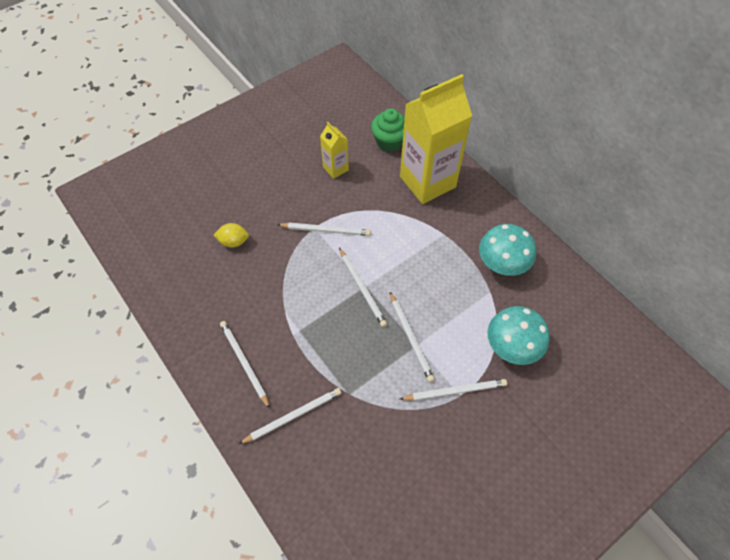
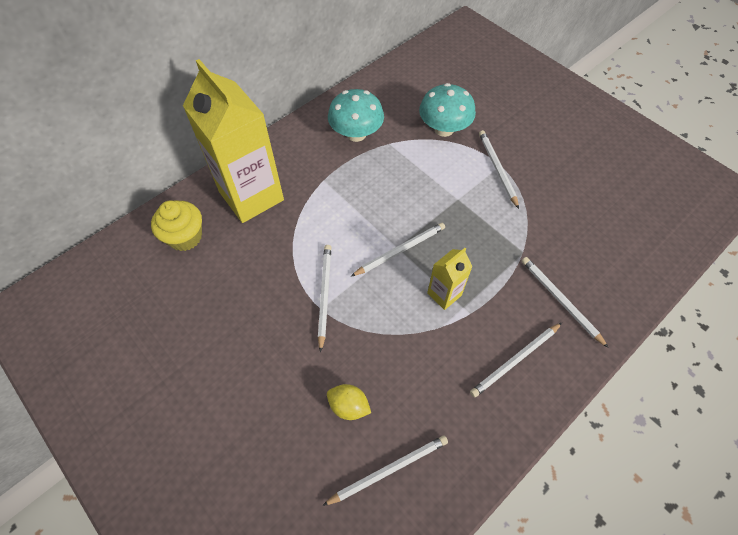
camera: 95 degrees left, 0 degrees up
(234, 241) = (349, 406): yellow lemon -> yellow lemon turned 60 degrees counterclockwise
(335, 168) = (226, 294): yellow carton -> yellow carton (444, 294)
(389, 142) = (185, 237): green cupcake -> yellow cupcake
(410, 337) = (450, 204): white pencil -> white pencil (388, 470)

